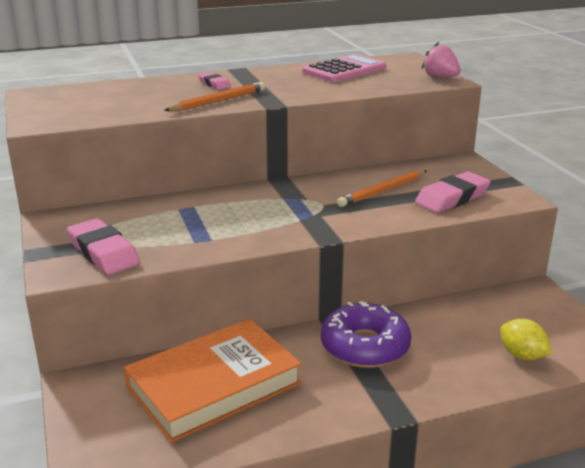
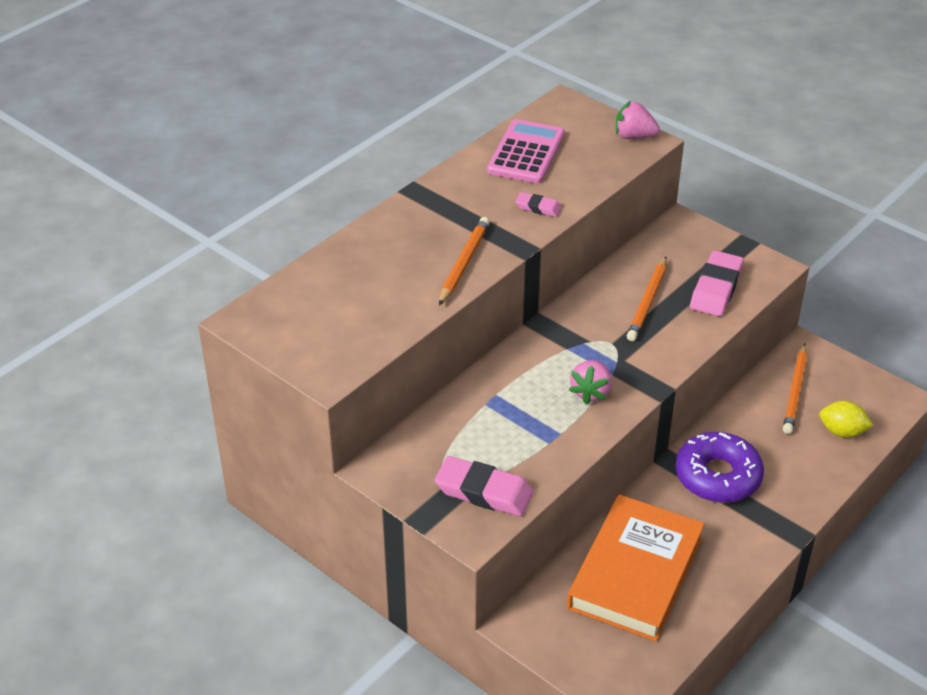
camera: 30 degrees left, 15 degrees up
(214, 84) = (422, 230): pink eraser -> pink eraser (538, 207)
(268, 224) = (591, 392): none -> pink strawberry
(500, 314) = (795, 392): none -> orange pencil

